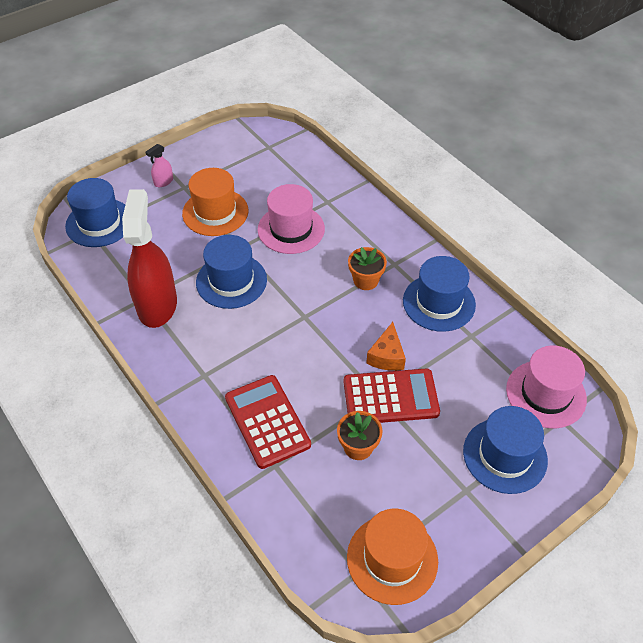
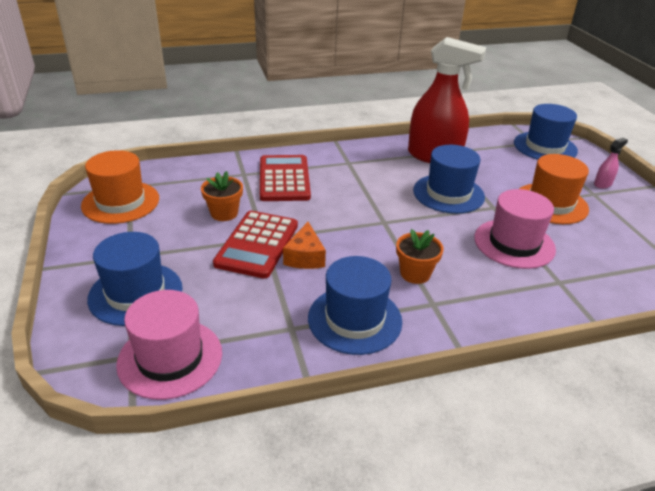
camera: 110 degrees right, 15 degrees down
(163, 182) = (602, 184): pink spray bottle -> pink spray bottle turned 75 degrees clockwise
(267, 421) = (284, 179): red calculator -> red calculator turned 90 degrees counterclockwise
(387, 356) = (305, 257): orange cheese -> orange cheese turned 120 degrees counterclockwise

